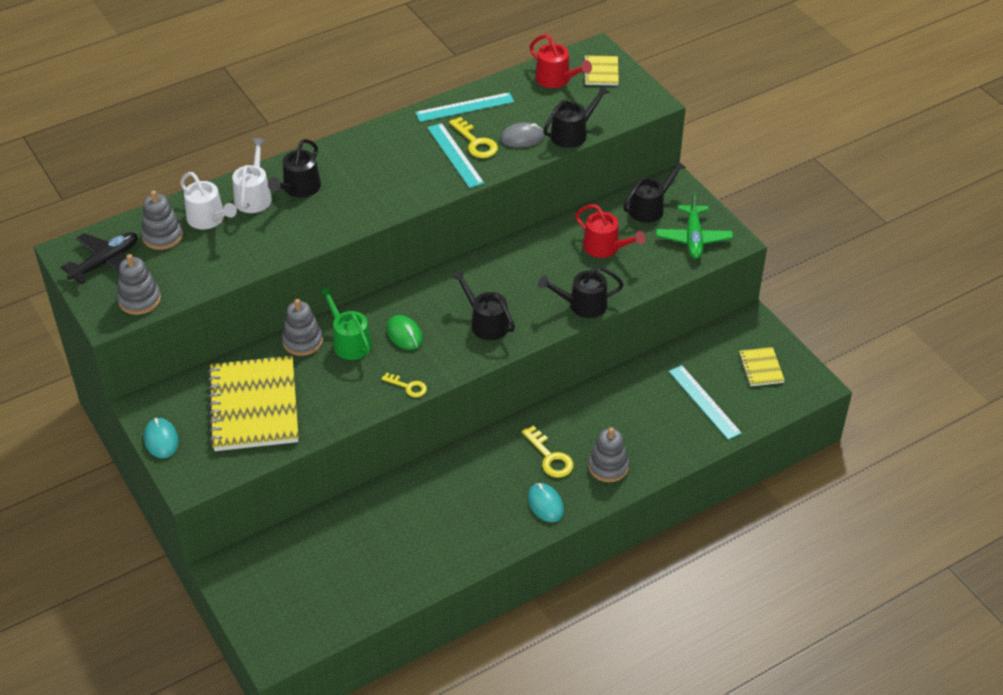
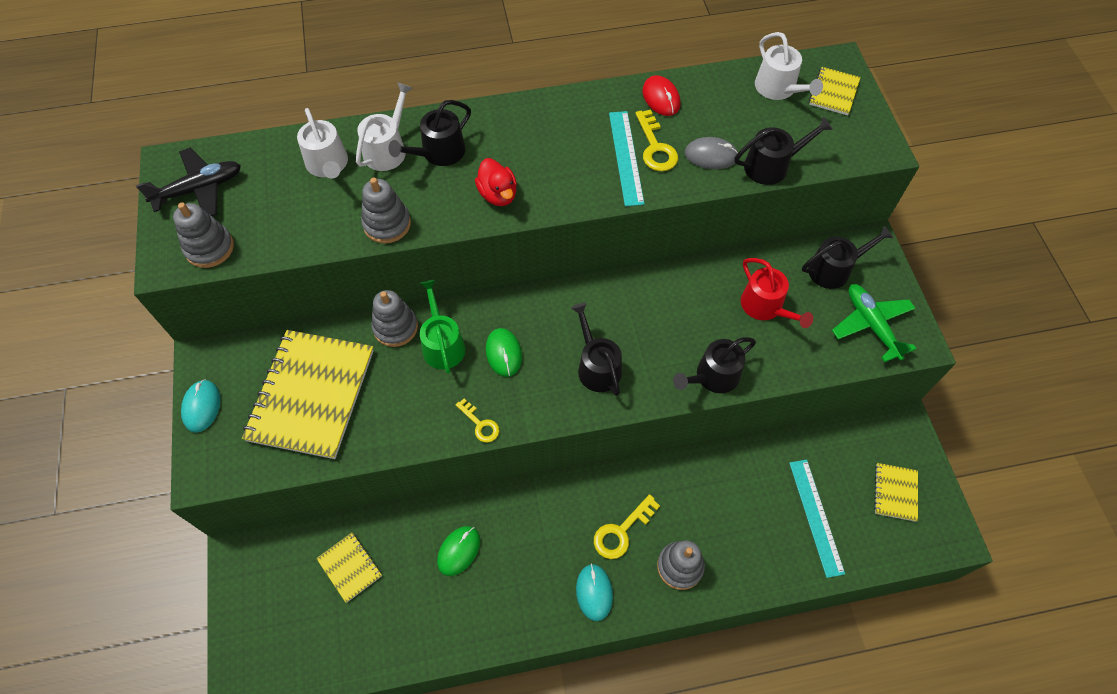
camera: 20 degrees right, 15 degrees up
(162, 236) = (272, 172): grey stacking toy -> grey stacking toy (387, 224)
(328, 549) = (350, 567): none -> yellow notebook
(363, 205) = (498, 195): none -> red duck
(418, 510) = (459, 551): none -> green mouse
(465, 107) = (661, 98): turquoise ruler -> red mouse
(550, 457) = (621, 532): yellow key -> yellow key turned 60 degrees clockwise
(556, 79) = (778, 89): red watering can -> white watering can
(583, 305) = (713, 376): black watering can -> black watering can turned 45 degrees counterclockwise
(693, 238) = (871, 325): green plane -> green plane turned 135 degrees clockwise

